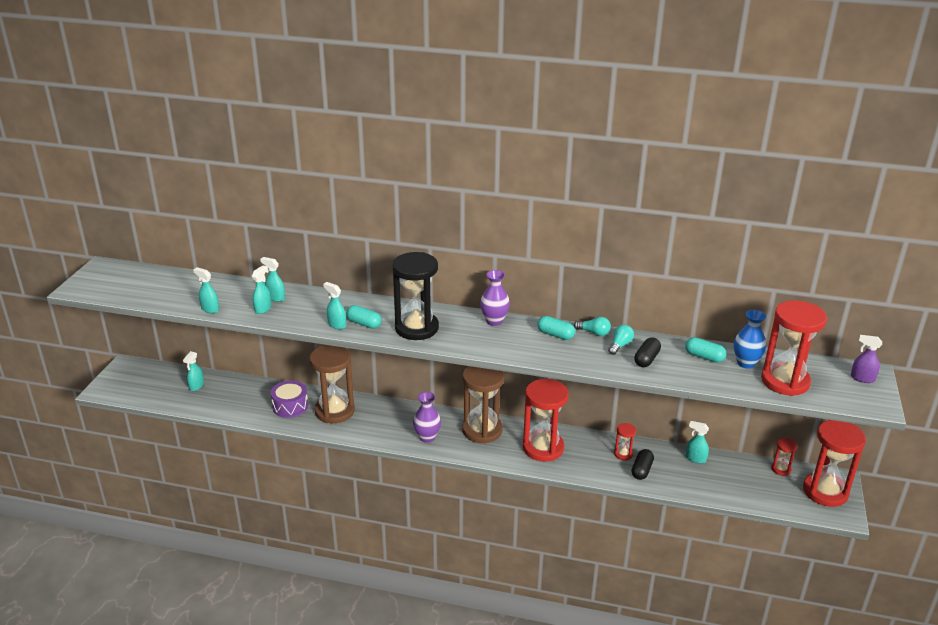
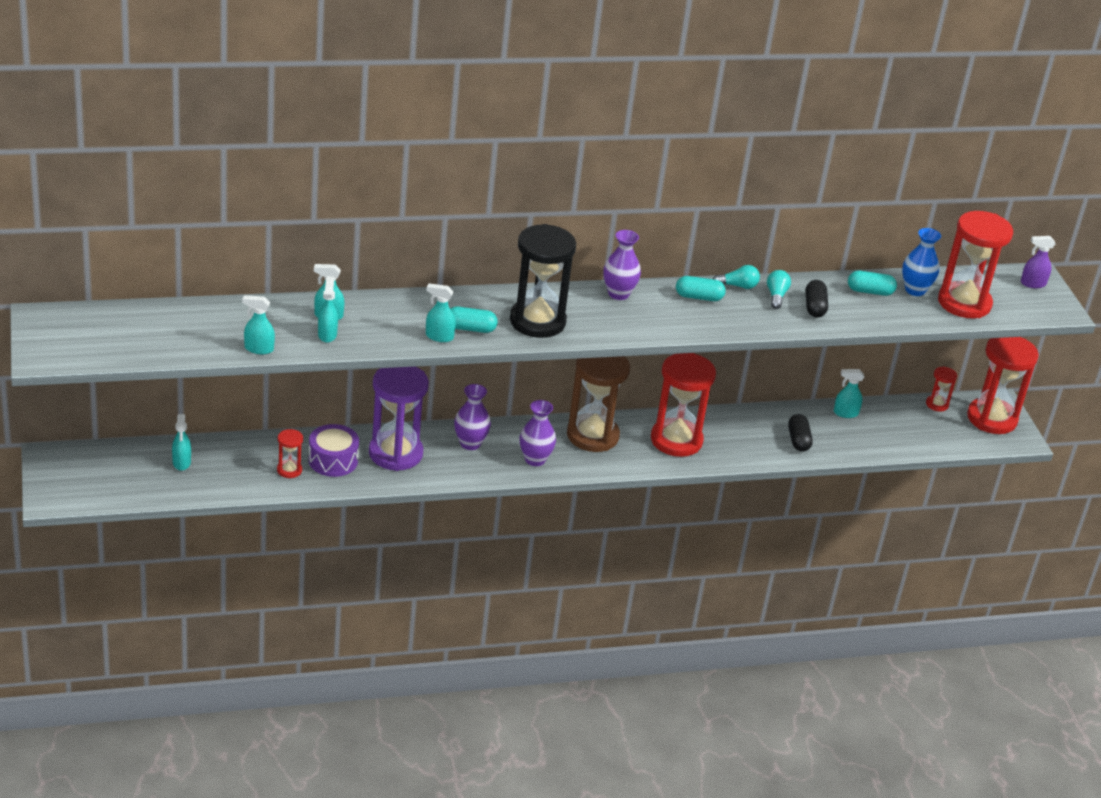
camera: 30 degrees left, 5 degrees up
(334, 411) = (395, 453): brown hourglass -> purple hourglass
(390, 416) = (470, 443): none -> purple vase
(623, 454) = (767, 426): red hourglass -> red hourglass (289, 470)

